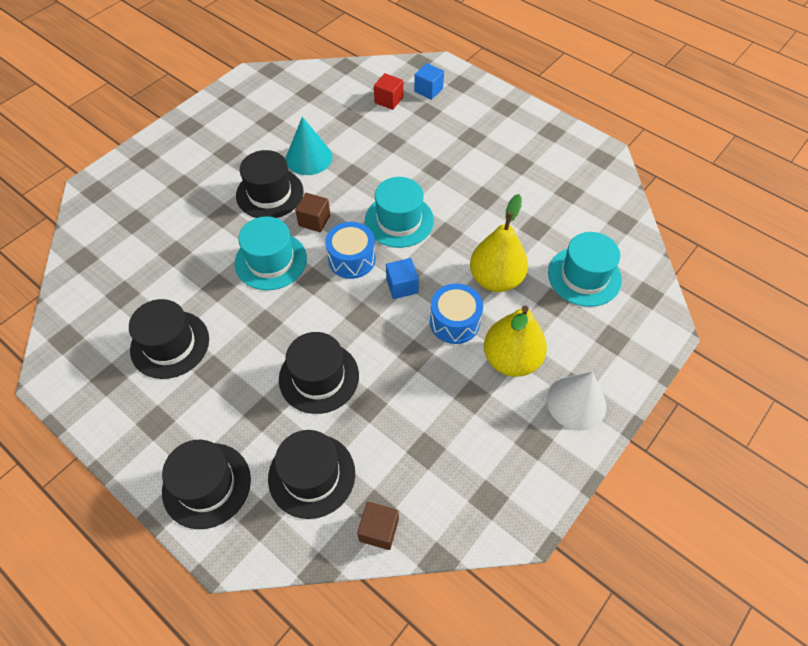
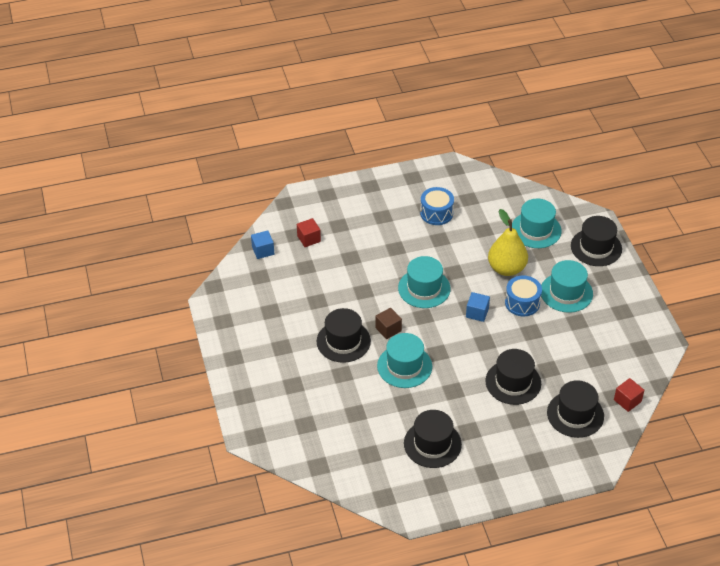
camera: 55 degrees left, 10 degrees down
(206, 485) = (547, 464): black hat -> black hat (596, 247)
(309, 158) = (327, 306): turquoise cone -> none
(352, 259) = (436, 326): blue drum -> blue drum (436, 213)
(379, 530) = (627, 401): brown cube -> red cube
(428, 90) = (318, 214): blue cube -> blue cube (263, 251)
(511, 359) = (566, 292): yellow pear -> turquoise hat
(576, 402) = (612, 281): white cone -> none

